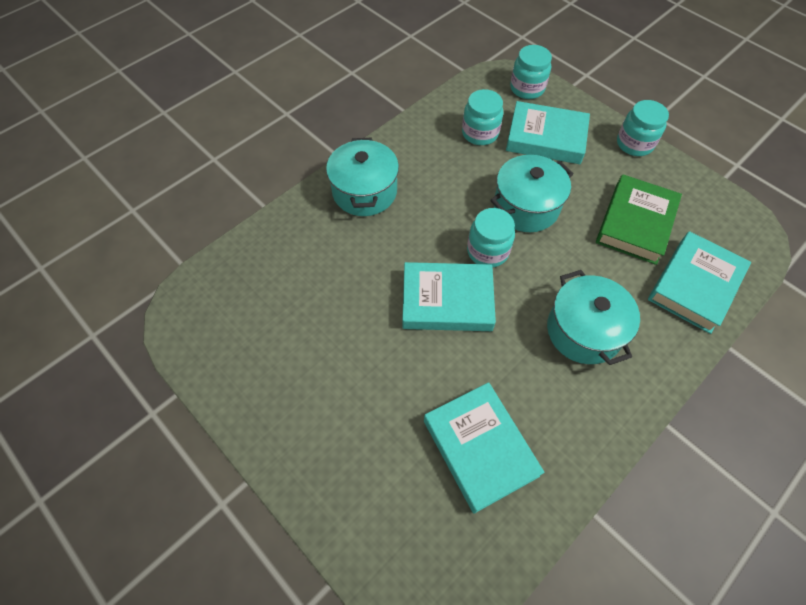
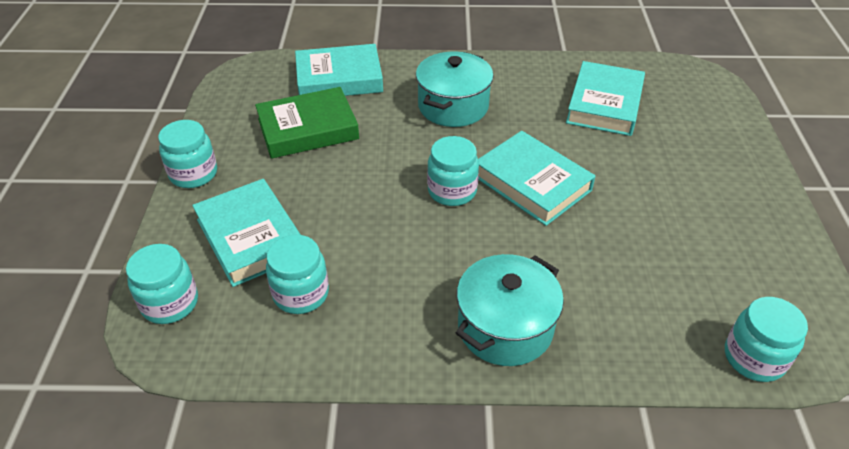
camera: 135 degrees left, 15 degrees down
(217, 274) = (754, 358): none -> turquoise jar
(526, 207) = (369, 197): turquoise pot -> none

